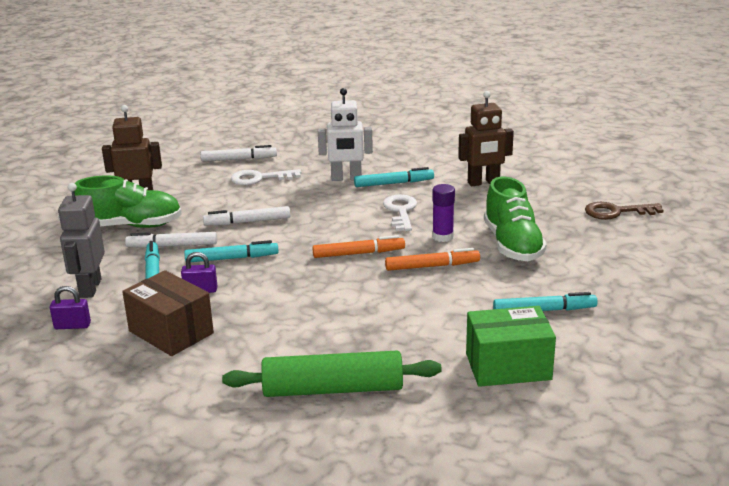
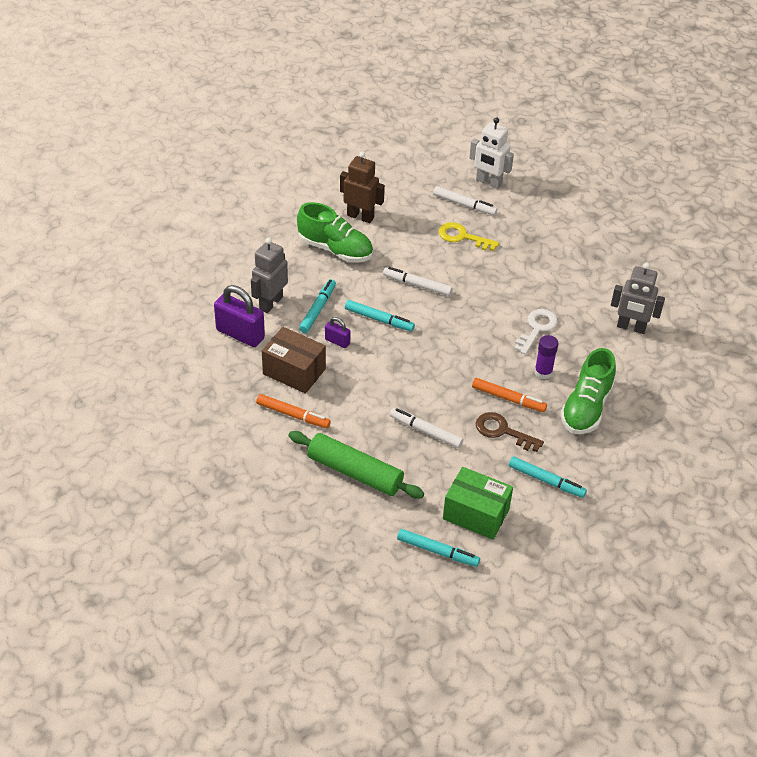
camera: 30 degrees right, 20 degrees up
(72, 326) = (240, 334): purple padlock -> purple padlock, size x1.95
(171, 332) = (294, 371): brown box -> brown box turned 45 degrees counterclockwise
(172, 246) = (349, 285): white marker -> white marker (425, 431)
(260, 178) = (463, 237): white key -> yellow key
(346, 178) = (528, 269): white robot -> white robot (488, 182)
(358, 253) = (468, 359): orange marker -> orange marker (293, 415)
(394, 183) = (559, 293): turquoise marker -> turquoise marker (437, 551)
(483, 183) = (631, 327): brown robot -> grey robot
(616, 212) = (703, 414): brown key -> brown key (503, 431)

